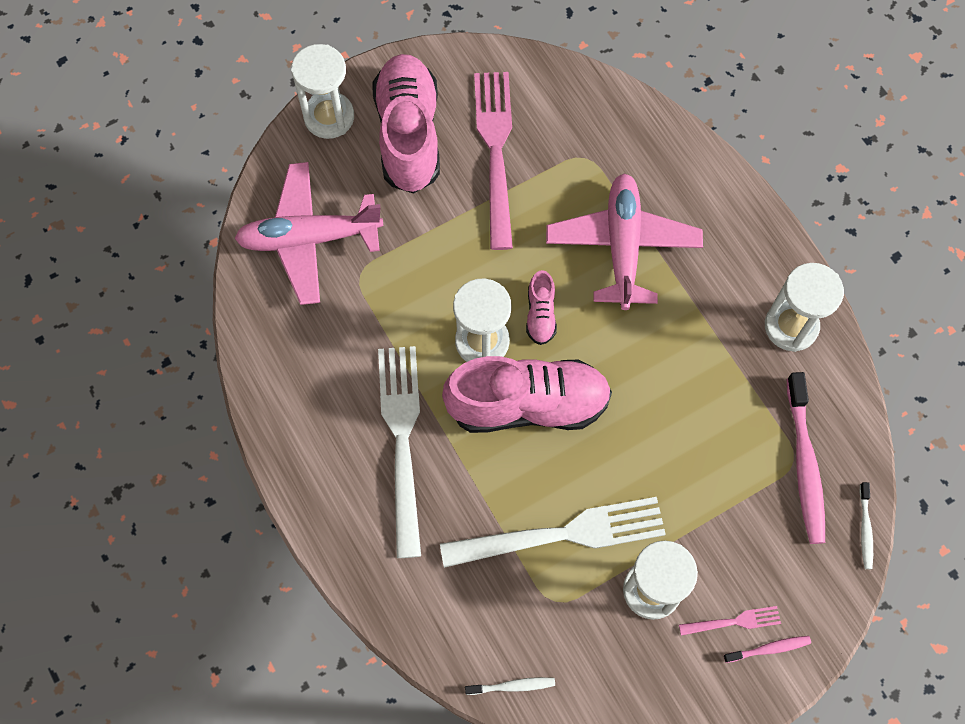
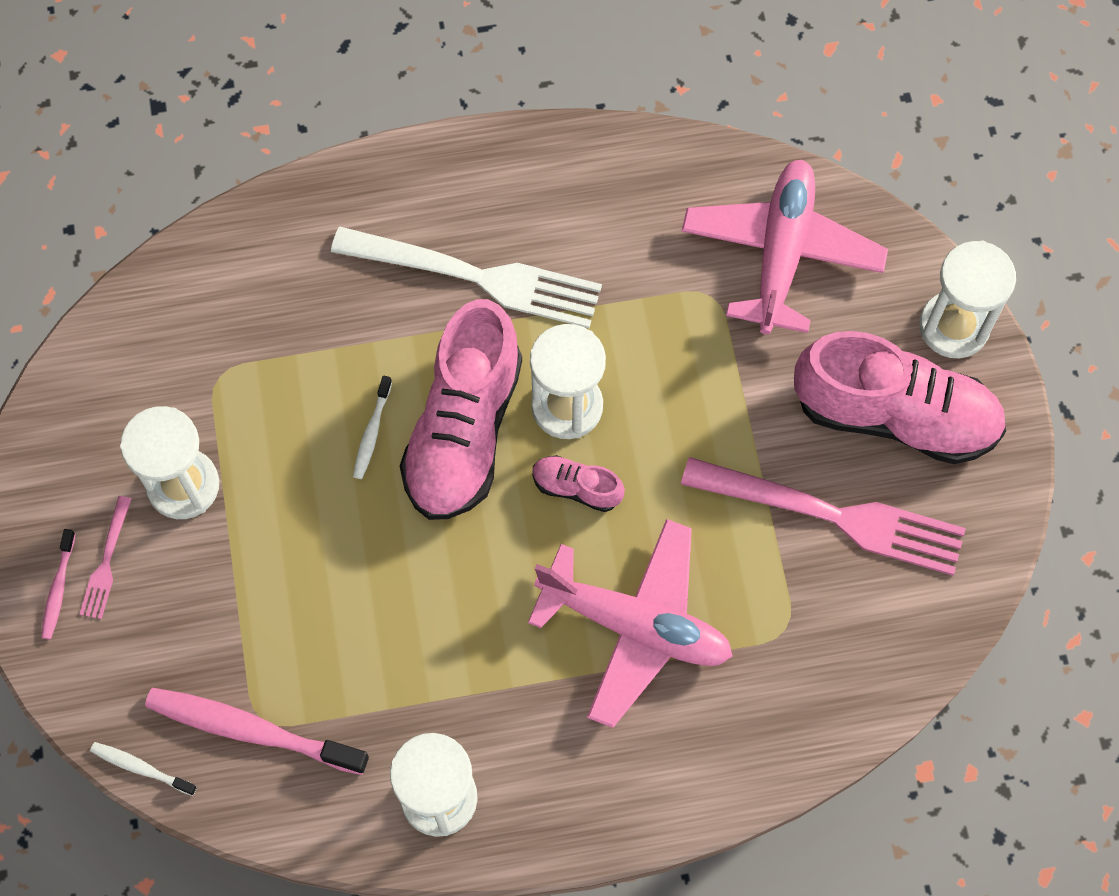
camera: 110 degrees right, 0 degrees up
(512, 686) = (148, 300): white toothbrush -> white toothbrush (372, 432)
(561, 534) = (291, 411): white fork -> none

